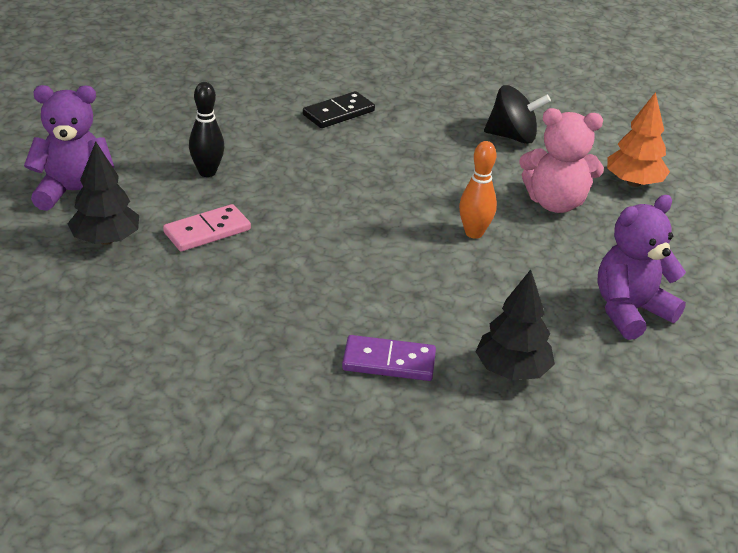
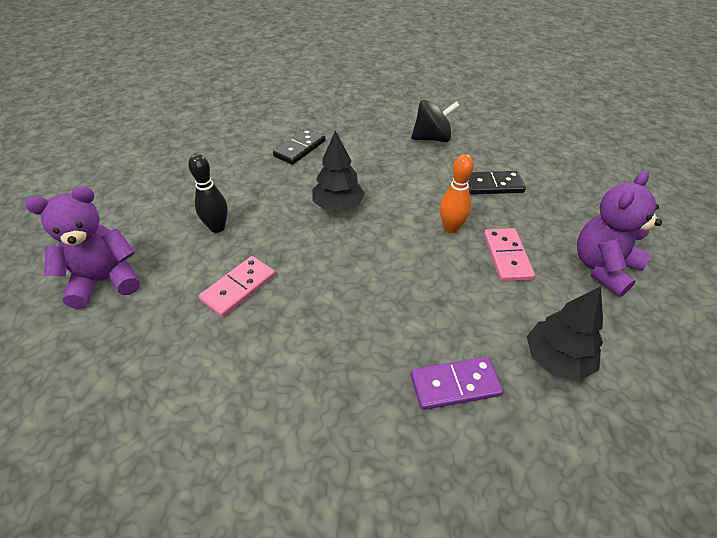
camera: 15 degrees left, 10 degrees up
(106, 240) = (149, 325): black tree -> black tree (338, 206)
(521, 274) = (506, 256): none -> pink domino
(555, 203) = (492, 185): pink teddy bear -> black domino
(633, 182) = (533, 155): orange tree -> none

